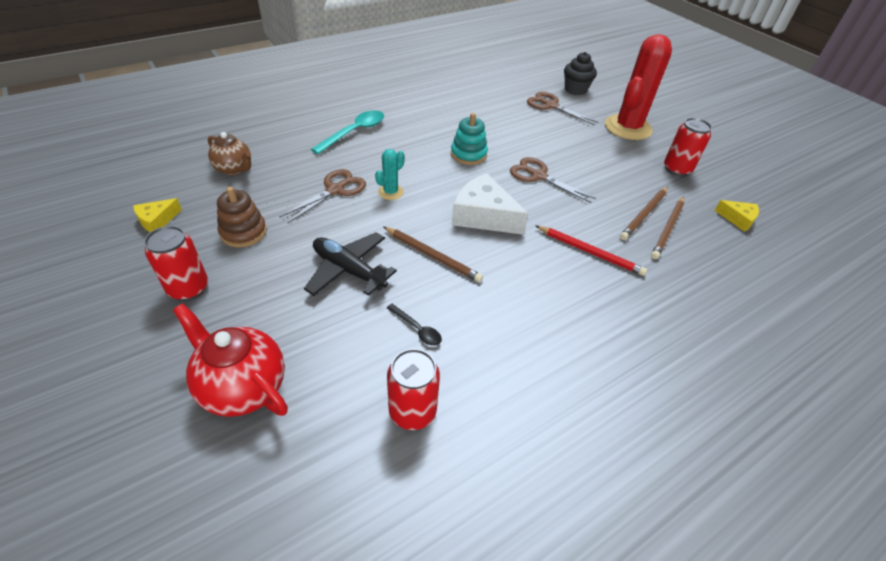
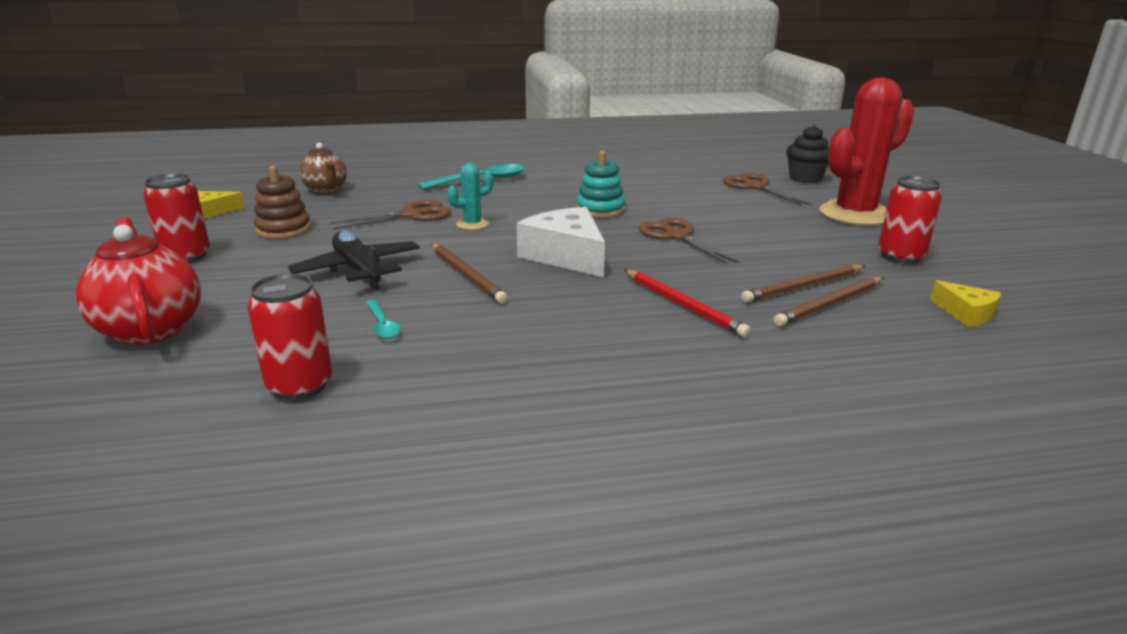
camera: 25 degrees right, 20 degrees down
(417, 329) = (382, 325): black spoon -> turquoise spoon

